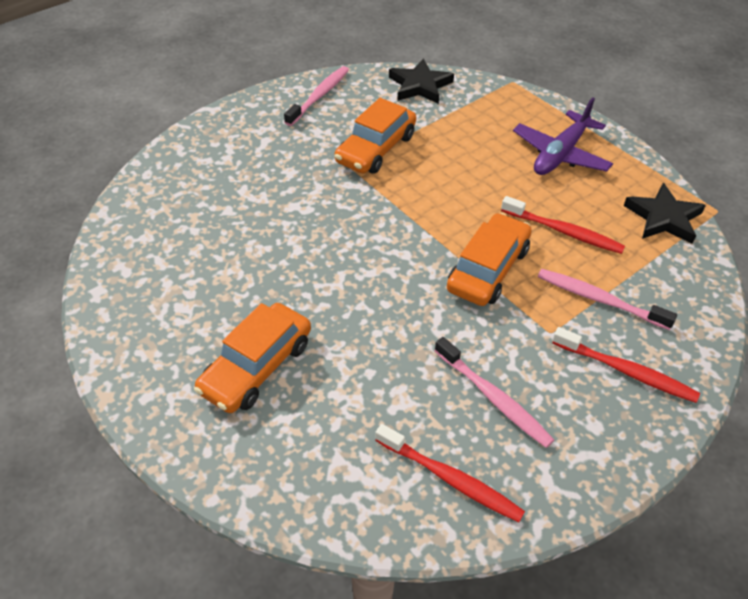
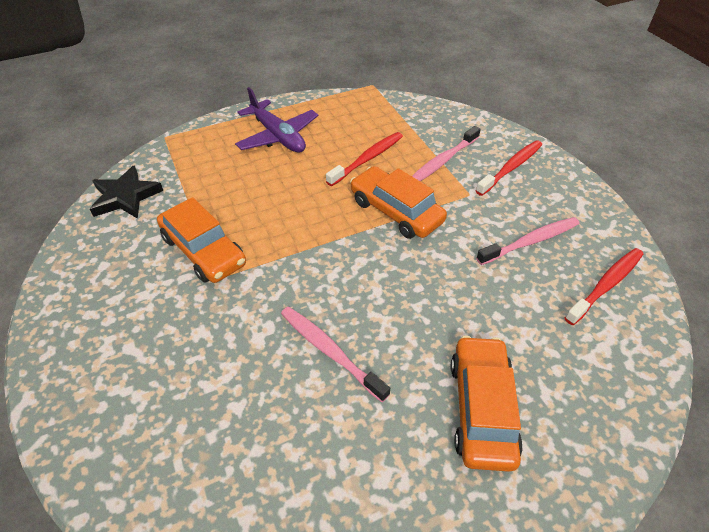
camera: 75 degrees left, 0 degrees up
(256, 367) = (482, 408): orange car -> orange car turned 135 degrees counterclockwise
(319, 96) = (82, 281): pink toothbrush -> pink toothbrush (330, 351)
(663, 218) = (371, 108): black star -> none

